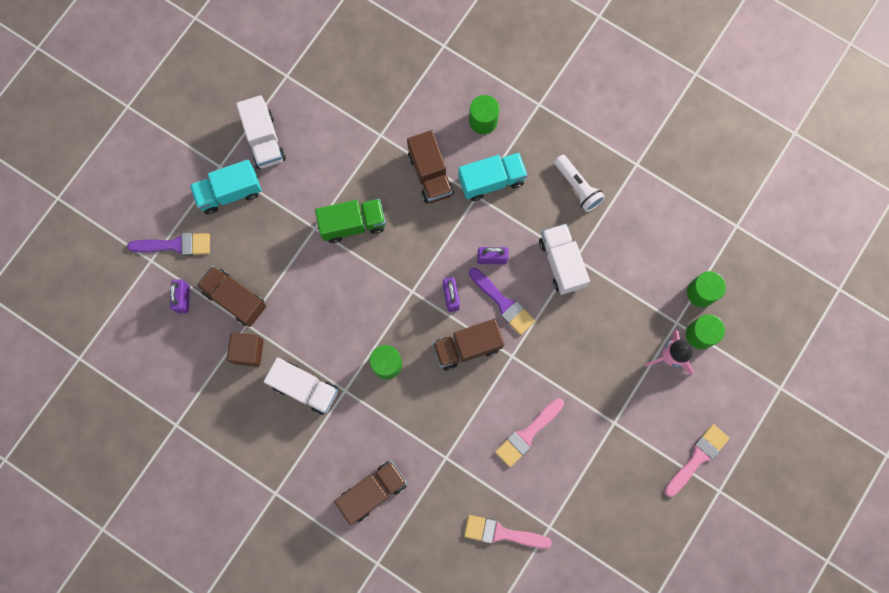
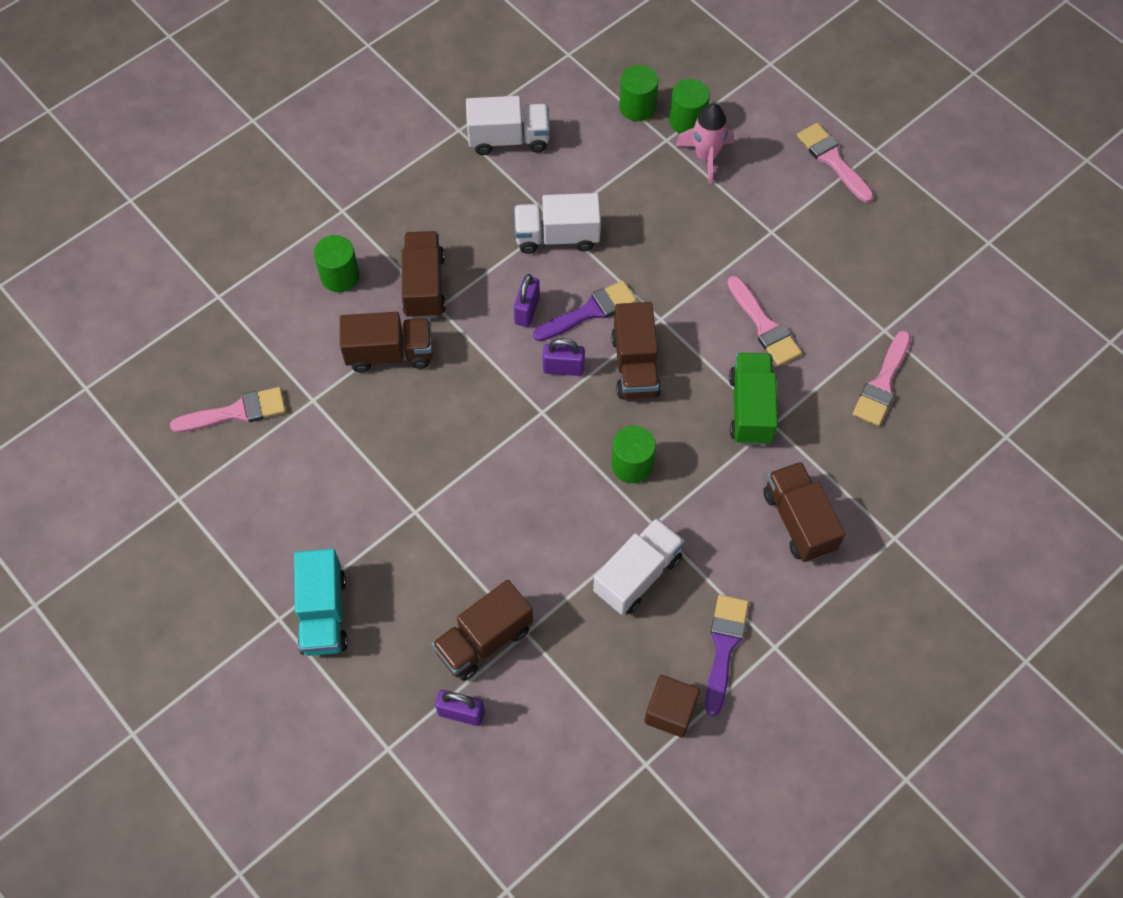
camera: 75 degrees left, 15 degrees down
(175, 245) = (376, 707): purple brush -> purple brush (724, 647)
(248, 351) = (565, 639): brown cube -> brown cube (670, 712)
(264, 140) = (263, 549): white truck -> white truck (509, 139)
(353, 224) = (426, 462): green truck -> green truck (750, 409)
(358, 89) = (236, 412): none -> pink brush
(491, 181) = (424, 286): turquoise truck -> brown truck
(577, 187) = (465, 196): white flashlight -> none

